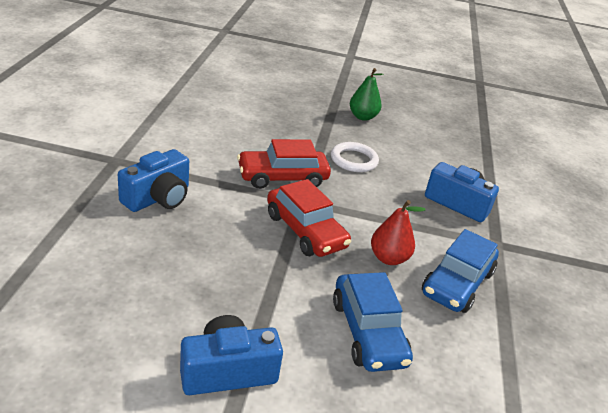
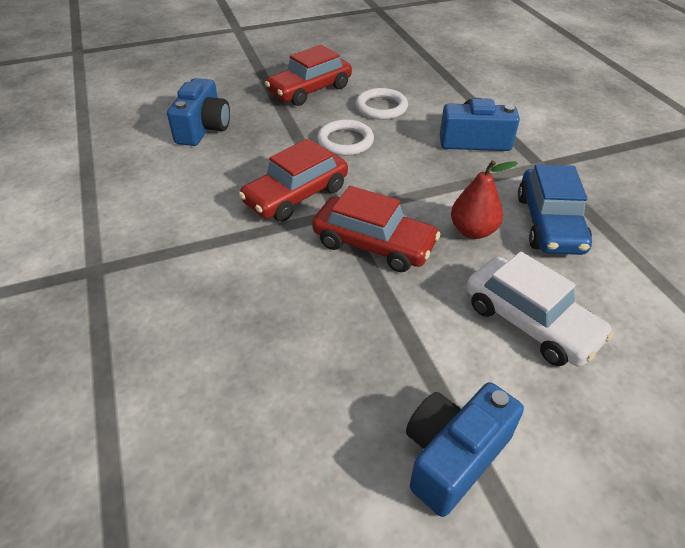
camera: 25 degrees left, 10 degrees up
(158, 198) = (188, 291): blue camera -> blue camera (203, 128)
(362, 117) = (310, 90): green pear -> red car
(368, 332) = (530, 322): blue car -> white car
(406, 150) = (381, 107): none -> white ring

